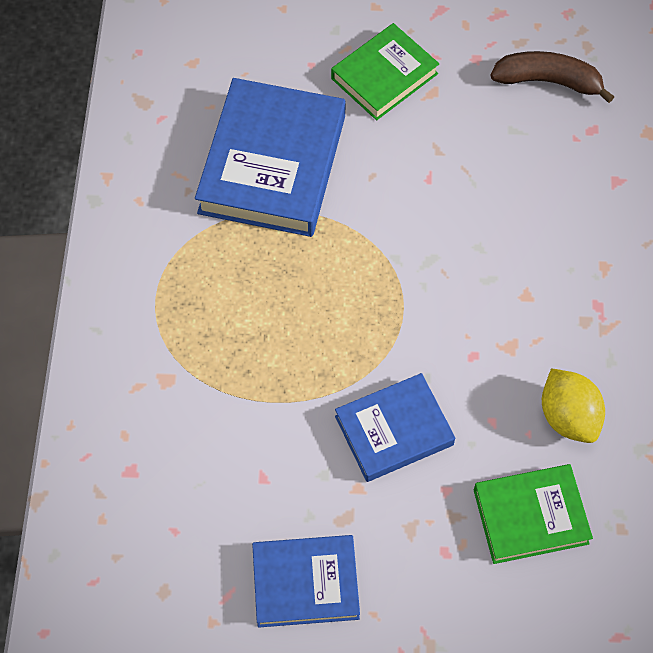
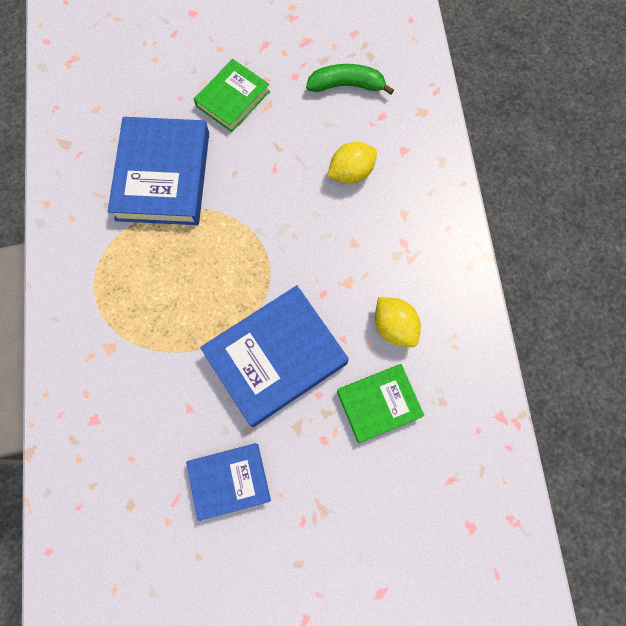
camera: 10 degrees left, 10 degrees up
(394, 431) = (276, 358): blue book -> blue book, size x1.67
(537, 199) = (351, 172): none -> yellow lemon
(548, 81) = (347, 85): brown banana -> green banana

